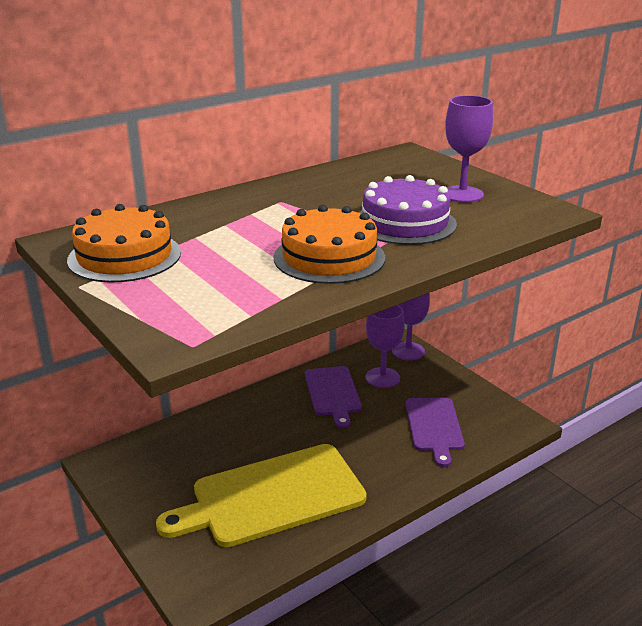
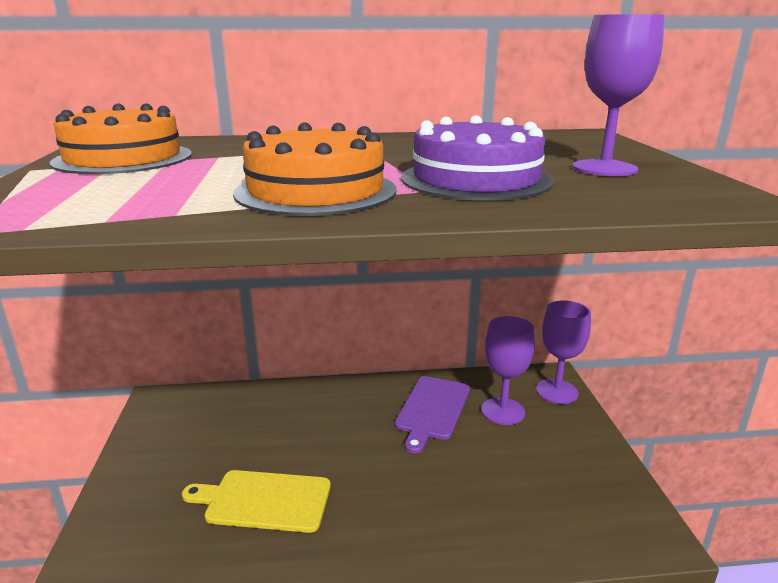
camera: 30 degrees right, 5 degrees down
(271, 496) = (264, 500): yellow cutting board -> yellow cutting board, size x0.58
(434, 427) = (521, 493): purple cutting board -> none

